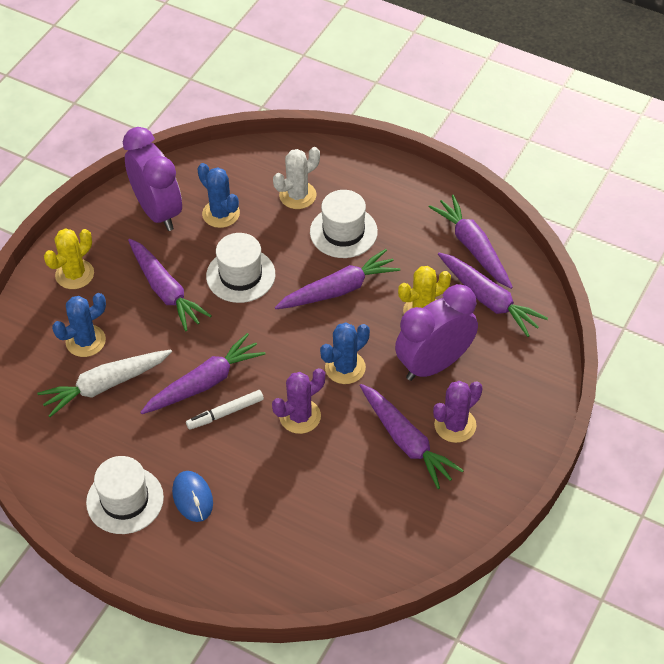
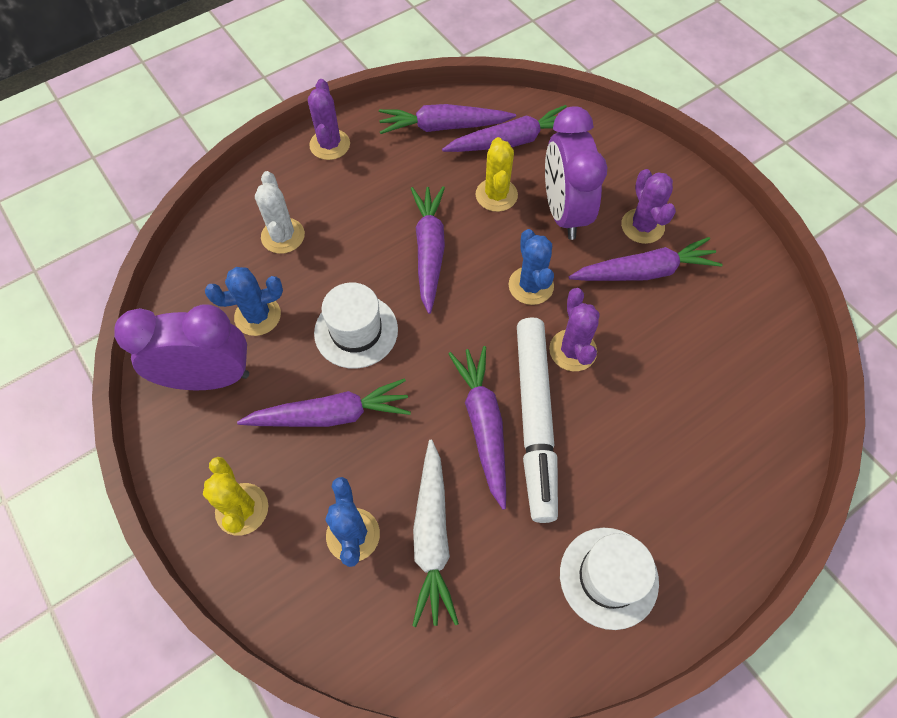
camera: 65 degrees left, 10 degrees up
(192, 497) = (634, 499): blue mouse -> none
(225, 413) = (535, 420): white marker -> white marker, size x2.11
(343, 232) = (358, 217): white hat -> none
(403, 183) = (330, 145): none -> purple cactus

